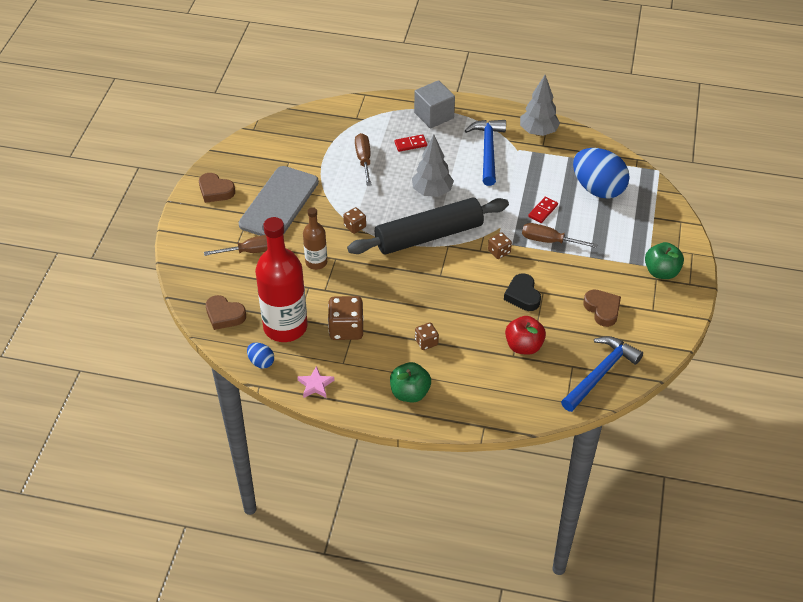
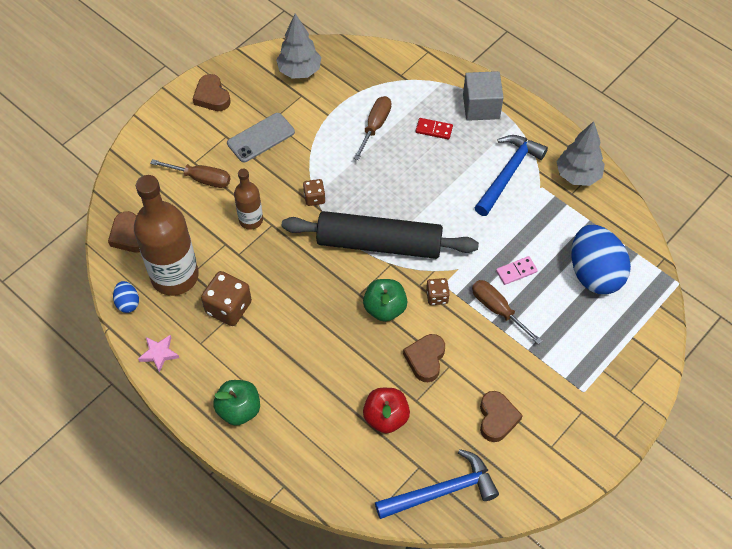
camera: 30 degrees right, 10 degrees up
(279, 203) = (261, 138): grey phone -> grey phone, size x0.62
(285, 327) = (175, 276): red bottle -> brown bottle
(426, 342) = (293, 362): brown dice -> none
(432, 192) = (417, 195): grey tree -> grey tree (299, 71)
(522, 295) = (425, 359): black heart -> brown heart
(543, 211) = (516, 271): red domino -> pink domino
(661, 272) = (593, 407): green apple -> green apple (385, 308)

